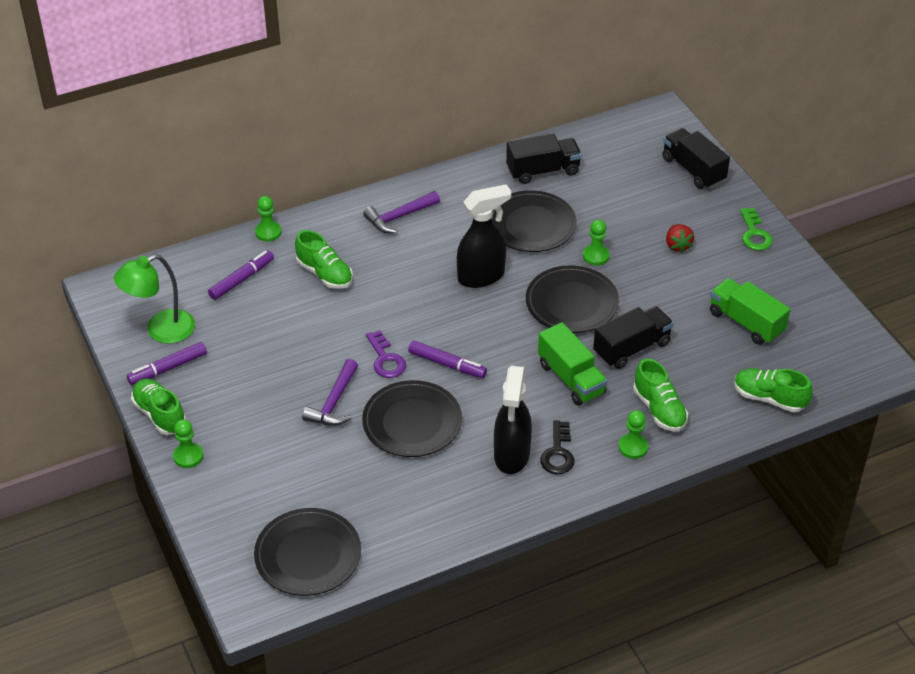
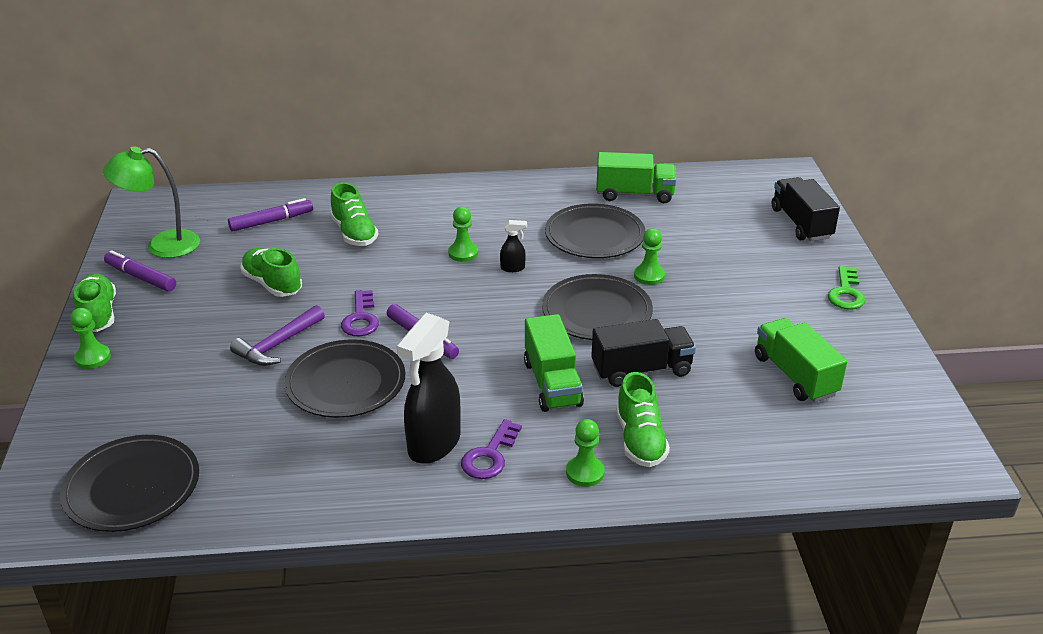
camera: 20 degrees right, 10 degrees down
(168, 368) = (141, 277): purple marker -> purple marker turned 45 degrees clockwise
(268, 232) = (326, 190): green pawn -> green pawn (463, 253)
(399, 217) = (462, 203): purple hammer -> none
(481, 276) = (513, 268): black spray bottle -> black spray bottle, size x0.43
(543, 171) = (634, 194): black truck -> green truck
(558, 453) = (489, 456): black key -> purple key
(677, 245) = (748, 285): red strawberry -> none
(769, 398) = (787, 462): green shoe -> green shoe (272, 284)

